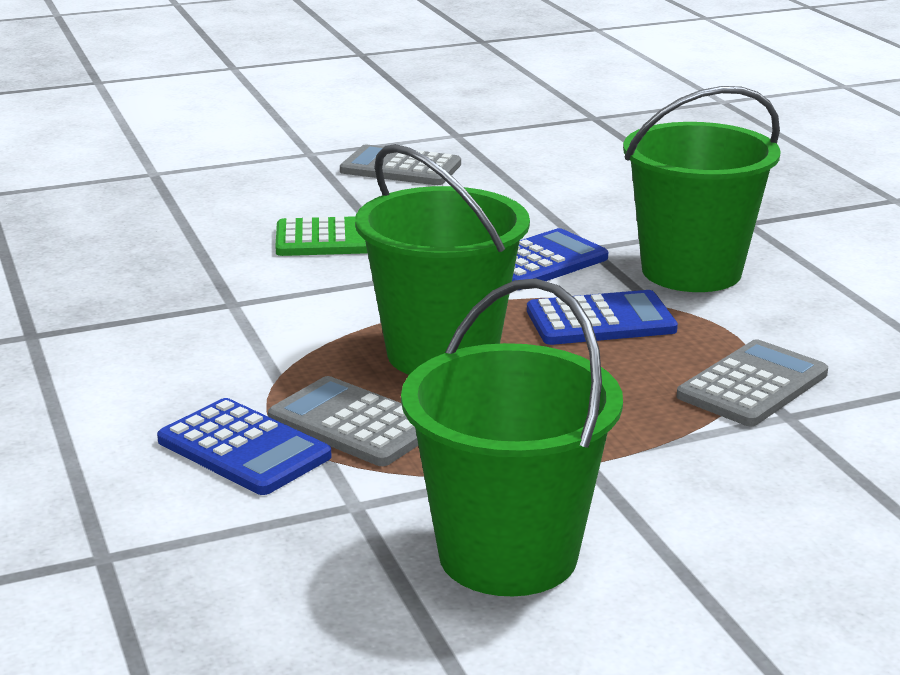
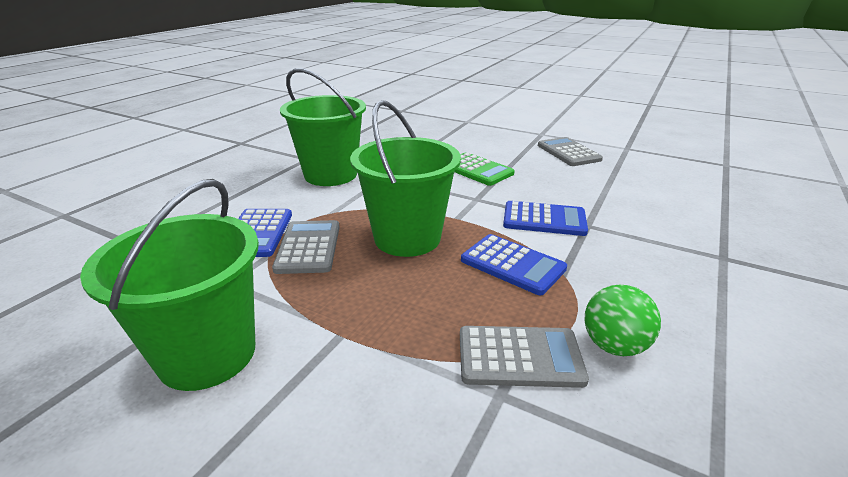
camera: 50 degrees right, 5 degrees up
(691, 271) = (623, 266): green bucket -> green bucket (330, 175)
(795, 337) = (614, 345): none -> green ball

